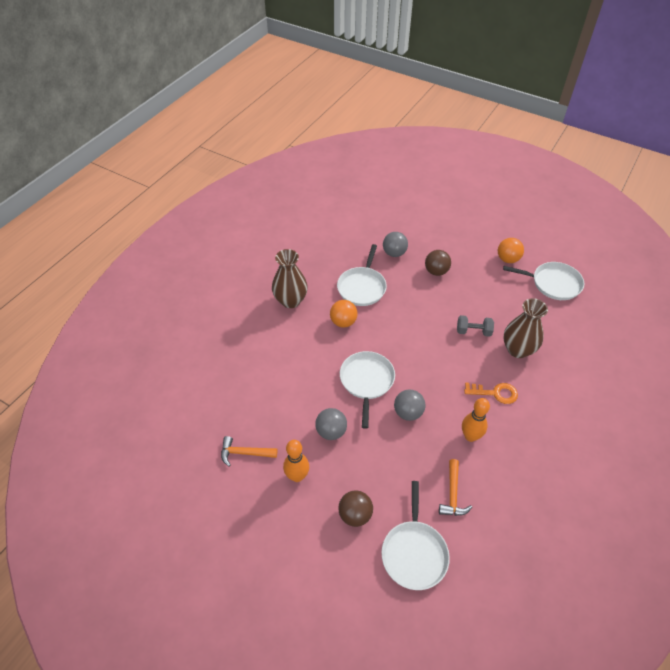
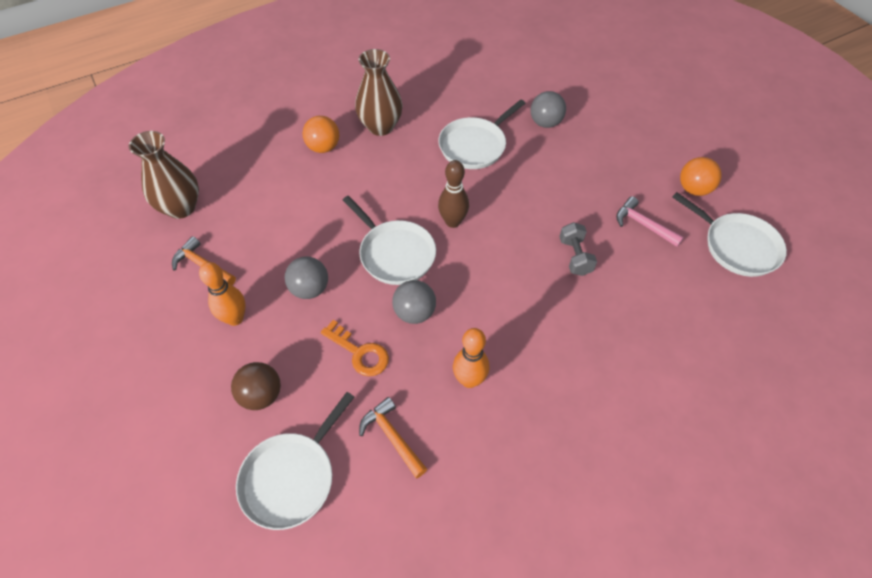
camera: 30 degrees right, 5 degrees up
(343, 322) = (421, 175): orange ball -> orange ball (323, 147)
(366, 381) = (394, 253): white pan -> white pan turned 105 degrees clockwise
(386, 343) = (453, 222): none -> brown bowling pin
(436, 271) = (582, 165): brown ball -> none
(453, 494) = (392, 436): orange hammer -> orange hammer turned 105 degrees clockwise
(473, 331) = (575, 257): grey dumbbell -> grey dumbbell turned 45 degrees clockwise
(495, 393) = (544, 344): orange key -> orange key (360, 353)
(496, 294) = (643, 224): none -> pink hammer
(518, 349) = (618, 306): brown vase -> brown vase (181, 207)

